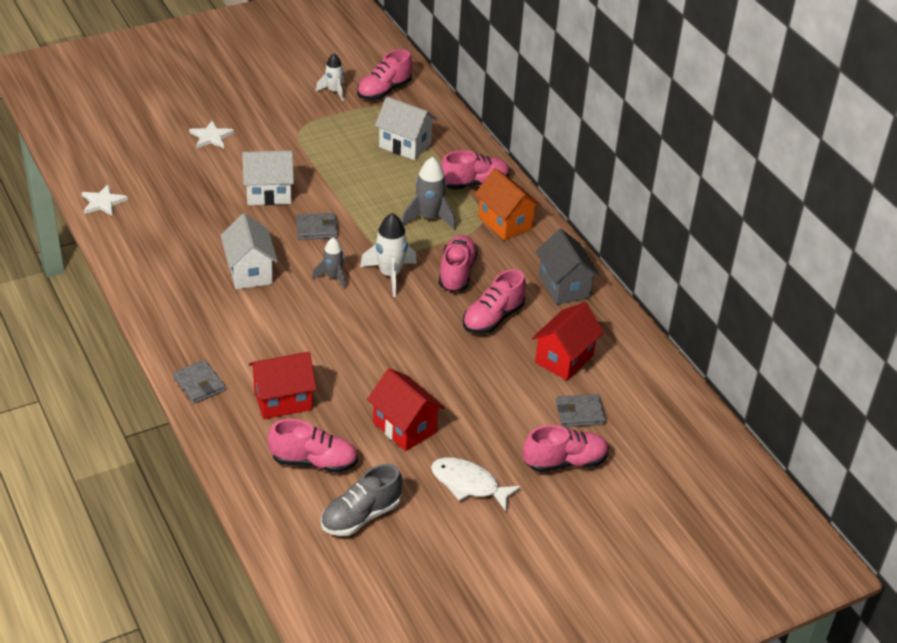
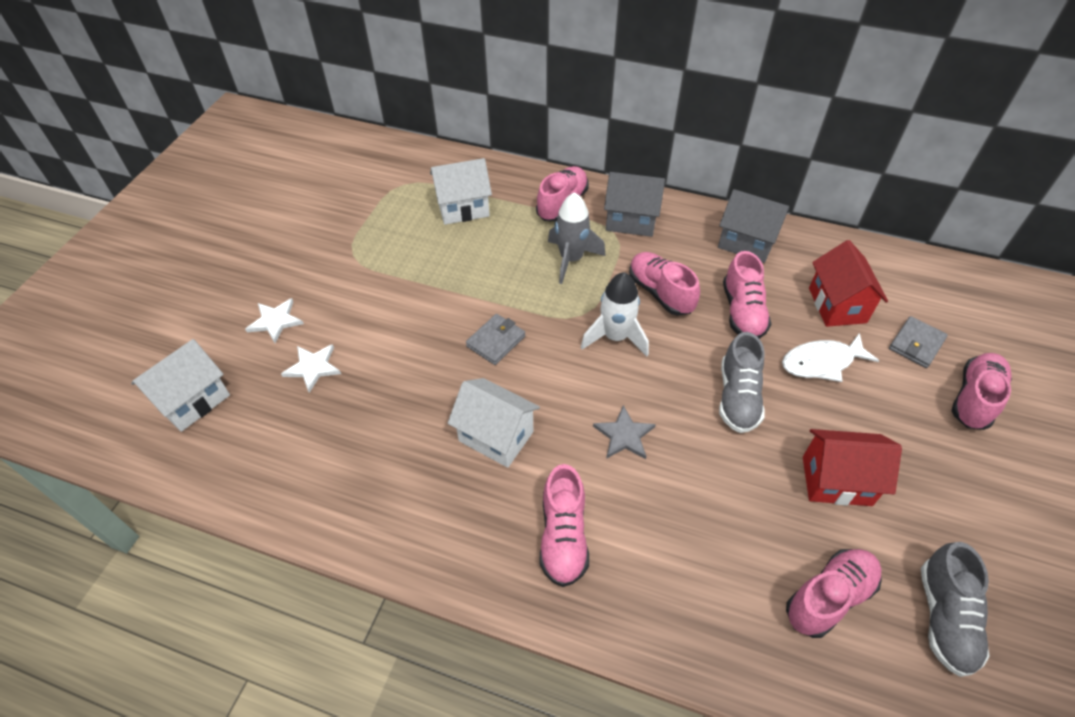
camera: 40 degrees left, 10 degrees up
(103, 202) = (244, 481): white star -> white star (313, 367)
(199, 384) = (617, 614): grey wallet -> none
(269, 193) = (406, 339): white house -> white house (193, 400)
(283, 400) = (712, 554): red house -> none
(319, 321) = (624, 435): none -> grey star
(333, 277) = (574, 379): grey rocket -> none
(334, 91) = (337, 200): white rocket -> none
(384, 91) = (381, 172): pink shoe -> pink shoe (563, 536)
(414, 353) = (738, 397): none -> grey shoe
(469, 484) = (957, 490): white fish -> white fish (821, 362)
(505, 223) = (631, 221): orange house -> grey house

